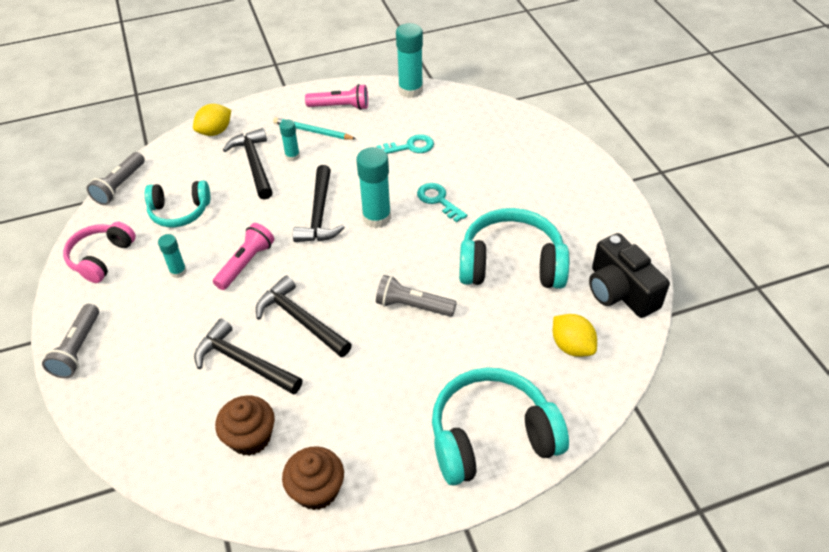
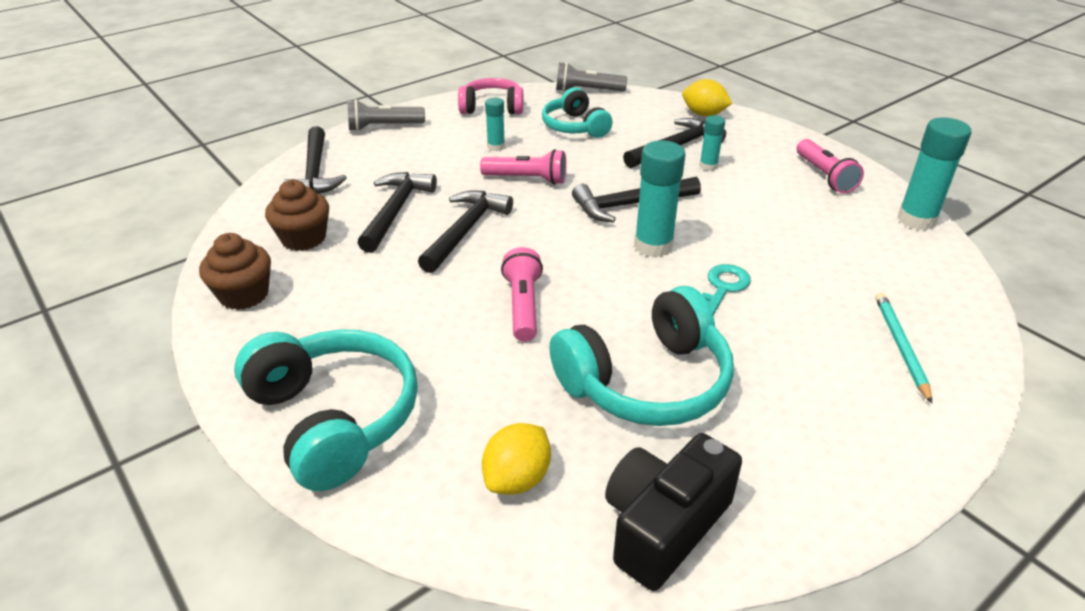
camera: 70 degrees right, 10 degrees down
(135, 418) = (315, 173): none -> black hammer
(312, 131) = (761, 168): turquoise pencil -> turquoise pencil (900, 347)
(410, 147) = (804, 243): turquoise key -> none
(413, 306) = (523, 306): grey flashlight -> pink flashlight
(511, 264) = (646, 382): turquoise headphones -> turquoise headphones turned 75 degrees clockwise

